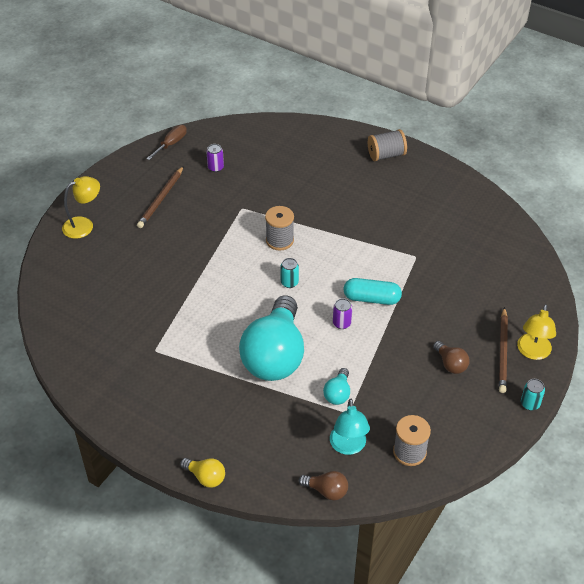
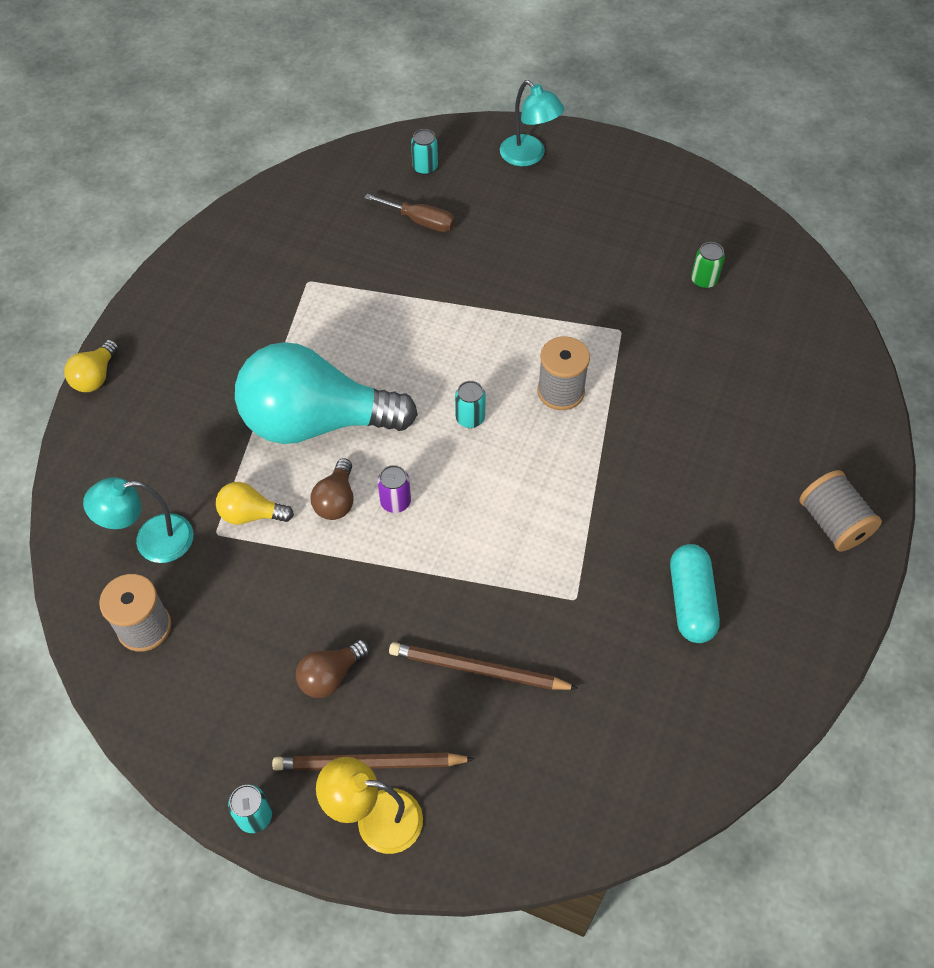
camera: 80 degrees right, 10 degrees up
(72, 278) = (425, 168): none -> turquoise can
(84, 225) = (529, 156): yellow lamp -> turquoise lamp
(161, 199) = (609, 228): brown pencil -> brown pencil (478, 670)
(171, 144) = (738, 215): brown screwdriver -> brown screwdriver (420, 221)
(215, 167) = (704, 280): purple can -> green can
(326, 491) = (73, 522): brown light bulb -> brown light bulb (336, 500)
(338, 393) = (251, 514): turquoise light bulb -> yellow light bulb
(371, 298) = (458, 539): turquoise capsule -> turquoise capsule (691, 601)

